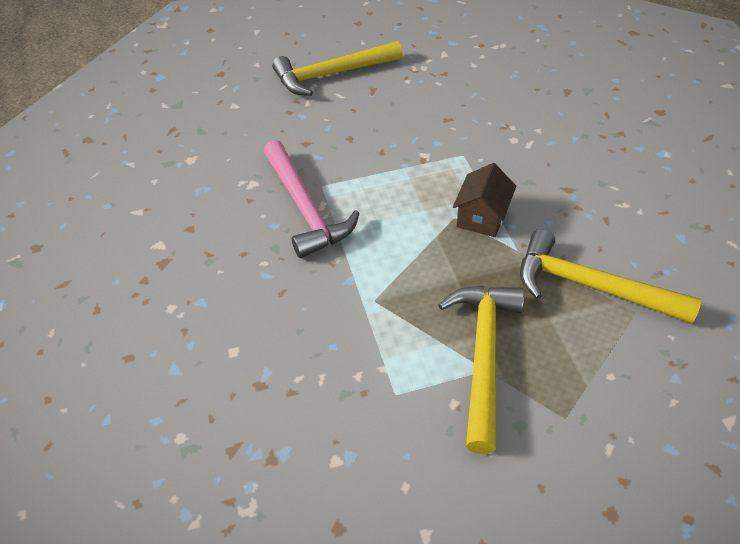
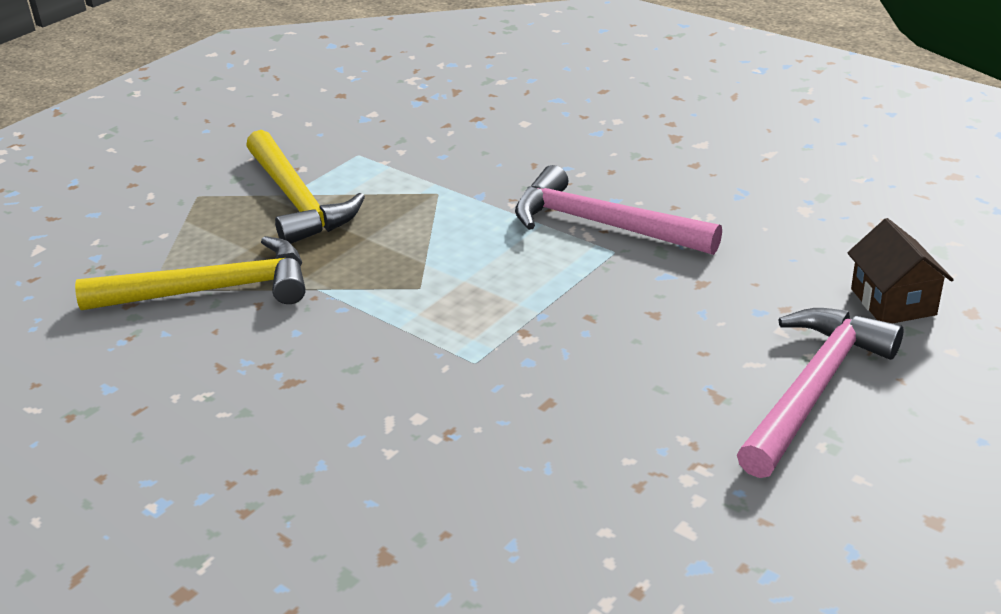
camera: 145 degrees right, 15 degrees down
(331, 74) = (814, 389): yellow hammer -> pink hammer
(481, 217) = (386, 301): brown house -> brown house (893, 302)

